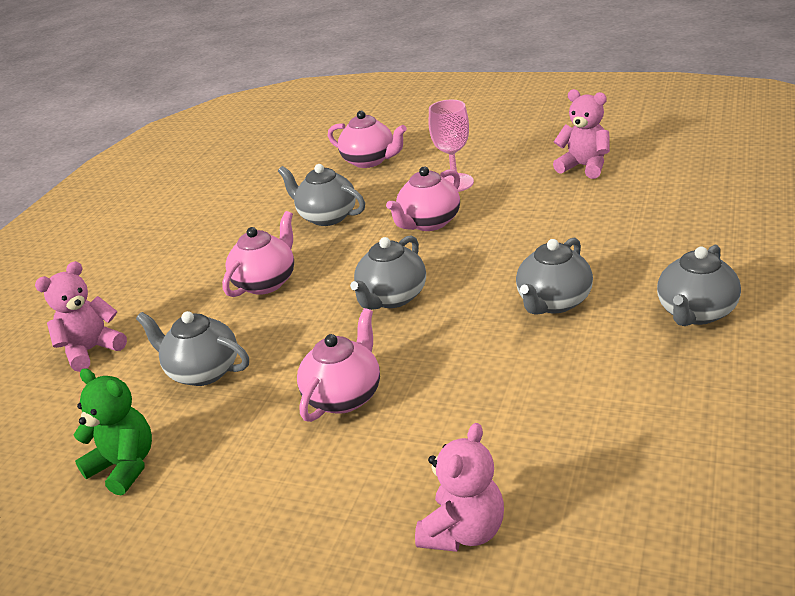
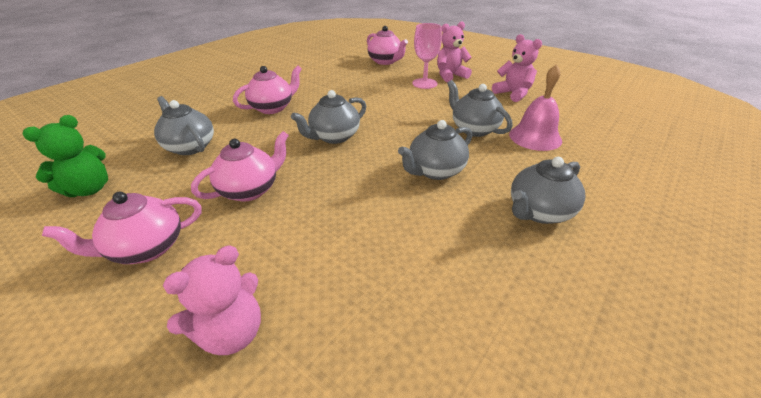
camera: 15 degrees right, 5 degrees up
(91, 350) = (151, 117): pink teddy bear -> pink teddy bear (450, 76)
(124, 466) = (89, 189): green teddy bear -> green teddy bear turned 75 degrees clockwise
(327, 217) = (337, 83): grey teapot -> grey teapot (474, 129)
(429, 223) = (392, 101): pink teapot -> pink teapot (146, 248)
(645, 223) = (535, 137): none -> pink bell

